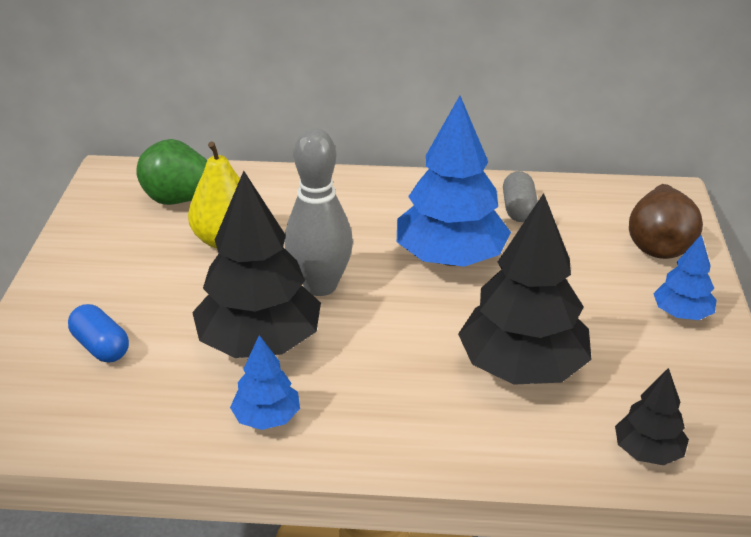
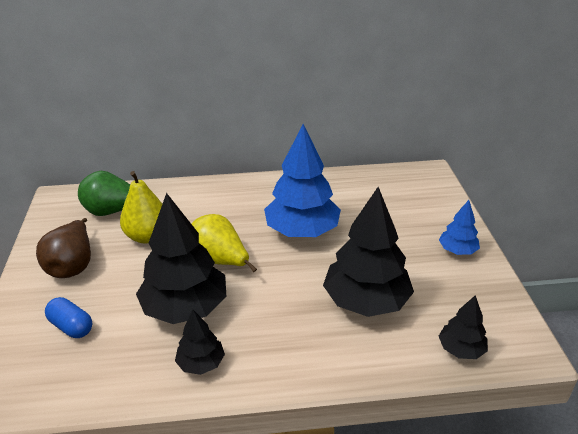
camera: 10 degrees left, 0 degrees up
(267, 418) = (201, 363): blue tree -> black tree
(320, 286) = (219, 261): grey bowling pin -> yellow pear
(518, 209) = (338, 192): grey capsule -> none
(659, 245) = (431, 206): brown pear -> brown pear (73, 265)

